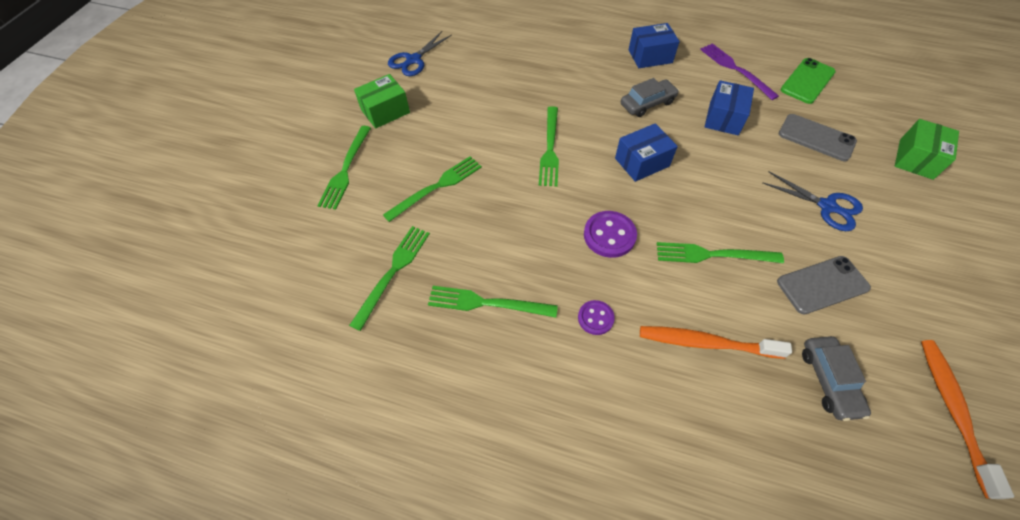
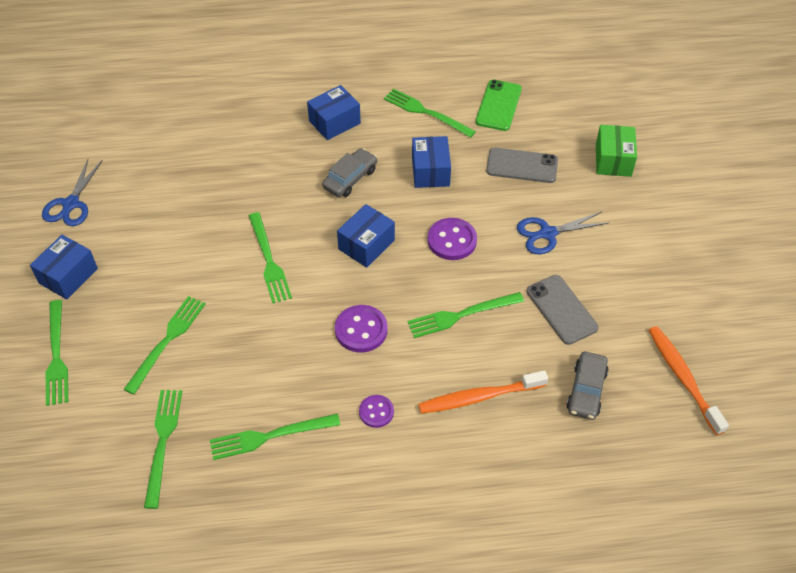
camera: 25 degrees left, 5 degrees down
(385, 111) = (68, 276): green box -> blue box
(725, 183) = (452, 240): none -> purple button
(736, 69) = (426, 112): purple fork -> green fork
(822, 285) = (561, 309): grey phone -> grey phone turned 75 degrees counterclockwise
(827, 206) = (548, 233): blue scissors -> blue scissors turned 150 degrees clockwise
(829, 380) = (586, 390): grey car -> grey car turned 45 degrees clockwise

